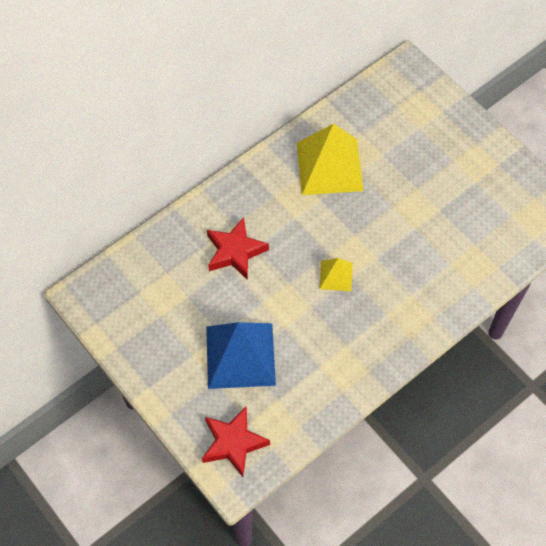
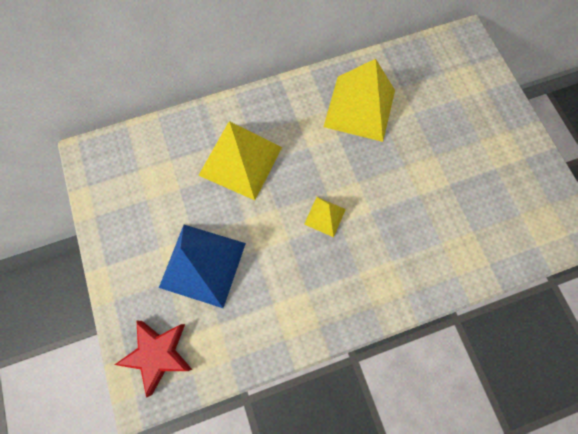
camera: 20 degrees right, 10 degrees up
(235, 252) = (240, 161): red star -> yellow pyramid

